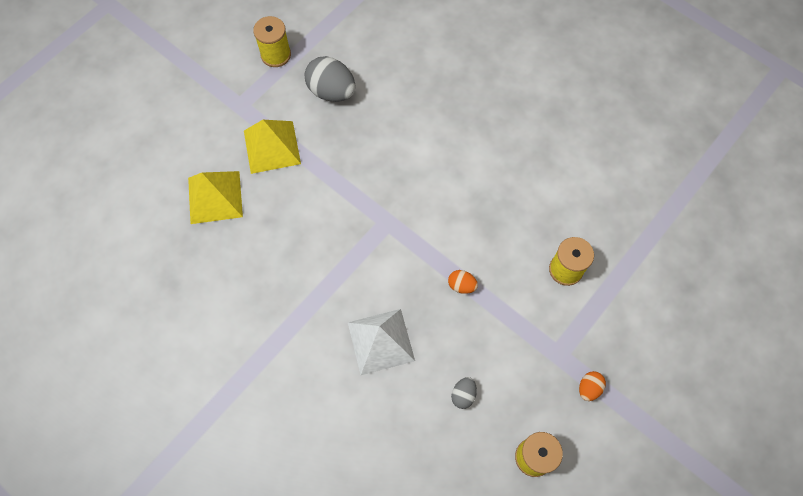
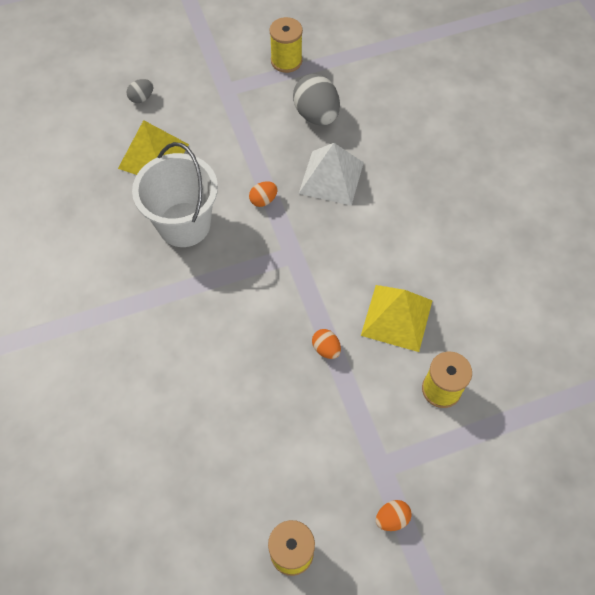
camera: 30 degrees right, 5 degrees down
(272, 147) = (231, 137): yellow pyramid -> yellow pyramid (396, 317)
(281, 243) = (184, 224): none -> white bucket
(334, 188) = (263, 200): none -> orange egg
(381, 341) = (216, 358): white pyramid -> white pyramid (331, 177)
(463, 395) = (261, 452): grey egg -> grey egg (142, 98)

